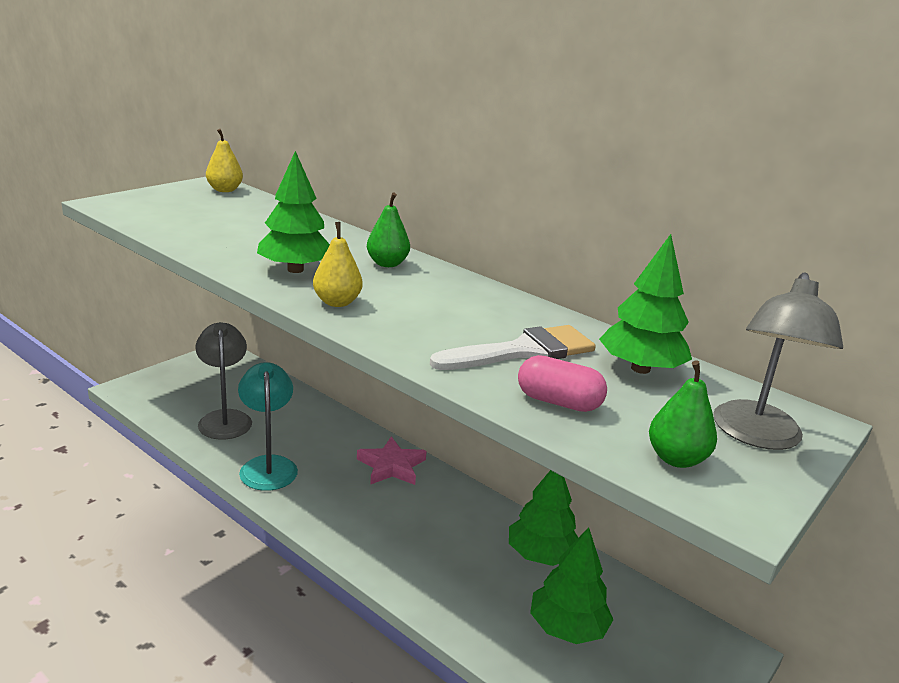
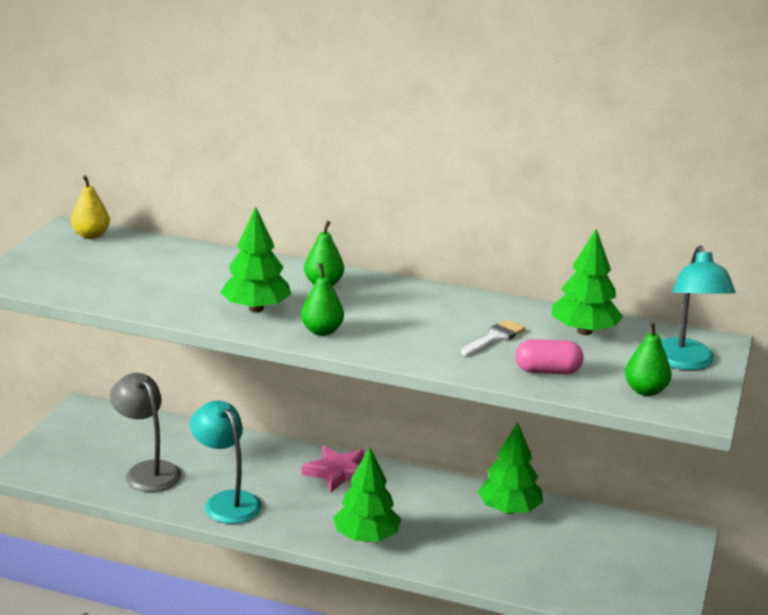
camera: 20 degrees left, 0 degrees up
(337, 302) = (322, 331): yellow pear -> green pear
(523, 351) = (494, 338): white brush -> white brush, size x0.60
(567, 628) = (559, 555): green tree -> green tree (366, 537)
(756, 436) = (685, 362): grey lamp -> turquoise lamp

